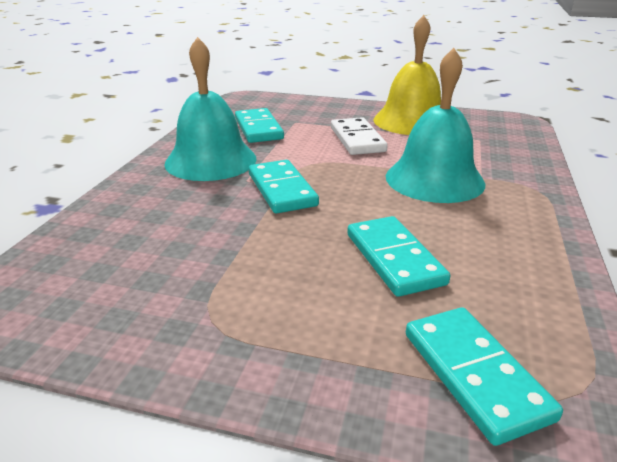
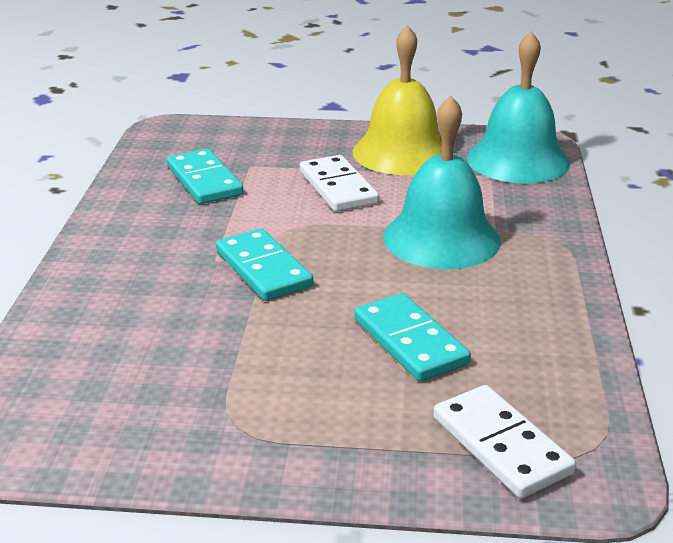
camera: 10 degrees left, 0 degrees up
(211, 160) = (159, 235): turquoise bell -> turquoise bell (518, 160)
(474, 375) = (501, 445): turquoise domino -> white domino

